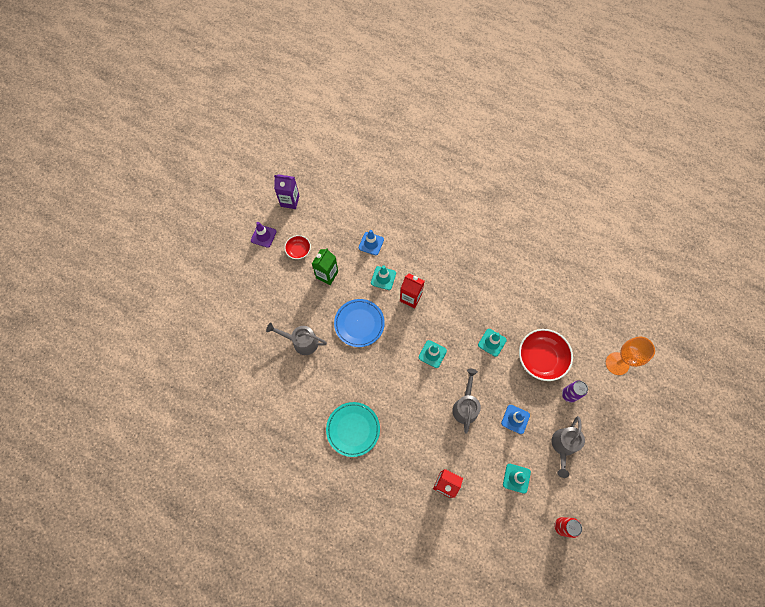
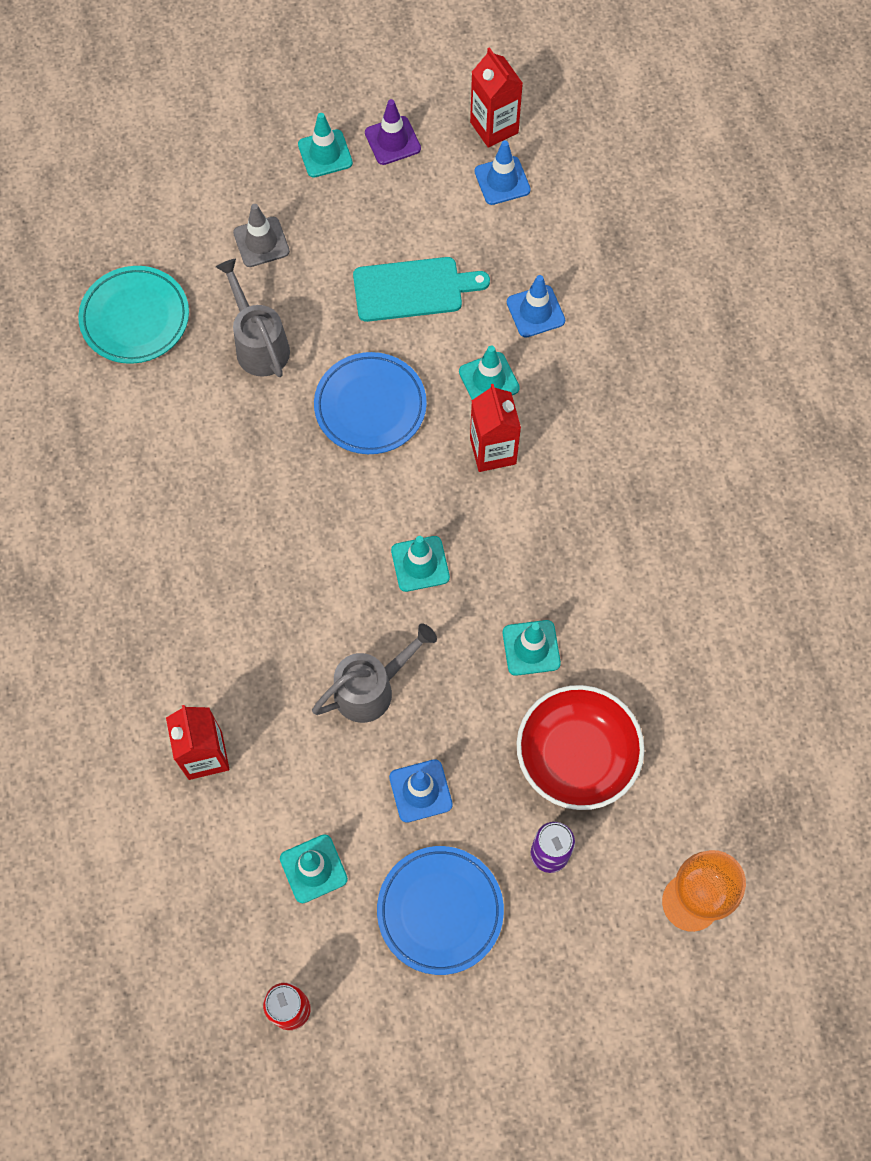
camera: 50 degrees right, 0 degrees up
(247, 261) = (325, 154): none -> turquoise traffic cone
(261, 310) = (261, 242): none -> grey traffic cone
(290, 201) = (494, 127): purple carton -> red carton
(298, 250) = (416, 212): red bowl -> none
(312, 215) = (502, 181): none -> blue traffic cone
(327, 275) = (413, 289): green carton -> turquoise cutting board
(353, 429) = (178, 538): turquoise plate -> turquoise plate (135, 318)
(563, 446) = (440, 911): grey watering can -> blue plate

